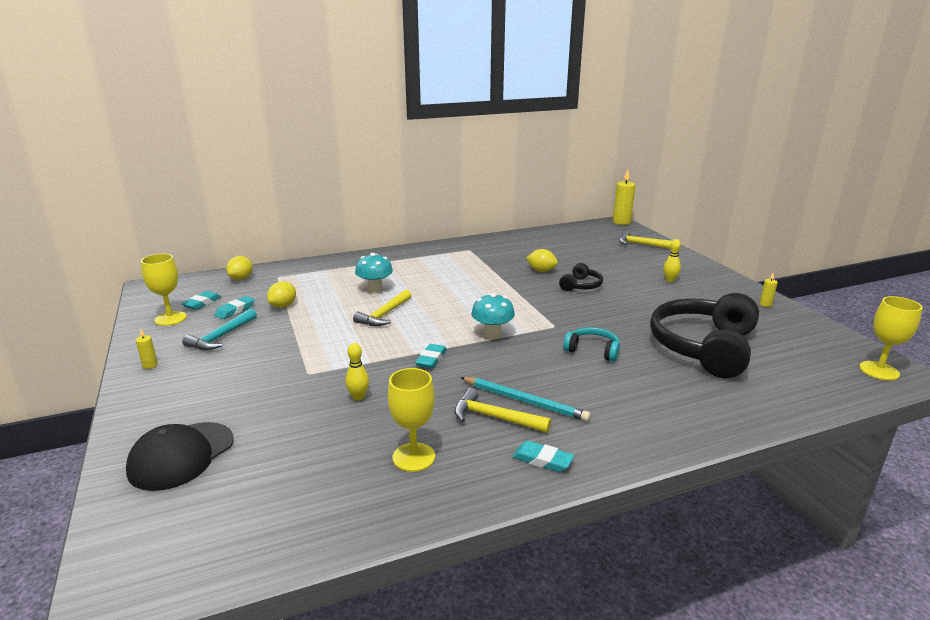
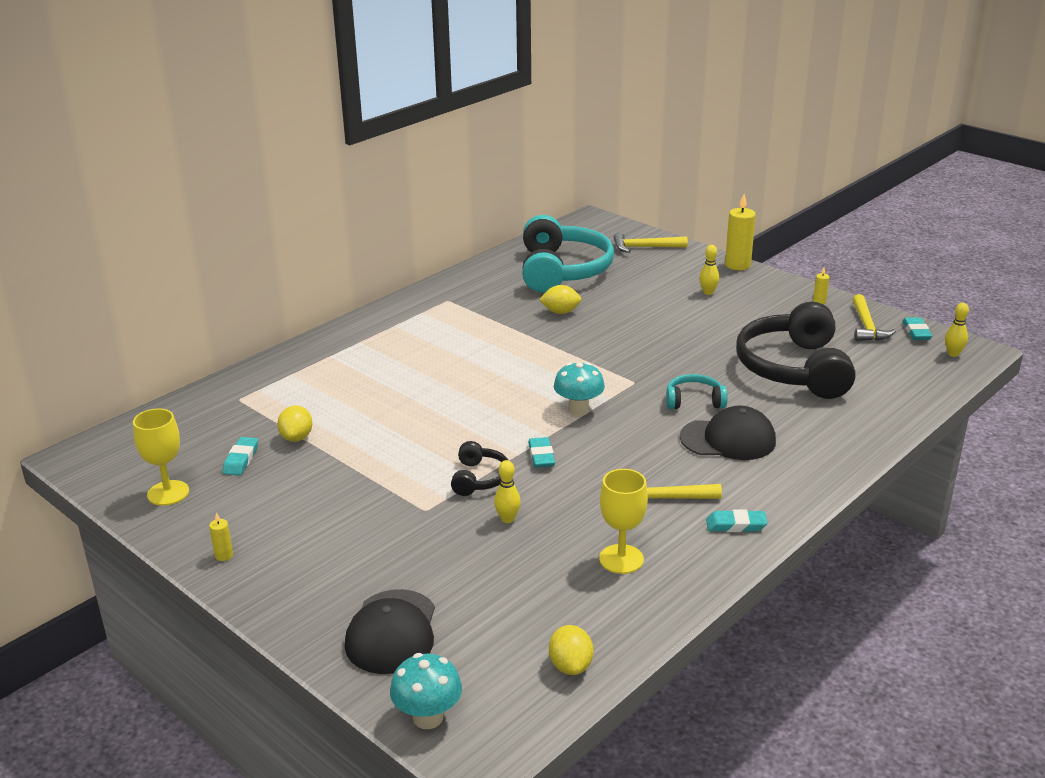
camera: 25 degrees left, 5 degrees up
(202, 303) = (183, 462): turquoise eraser -> turquoise eraser (916, 332)
(221, 337) = (267, 497): turquoise hammer -> none
(241, 278) = (191, 414): yellow lemon -> yellow lemon (570, 666)
(375, 290) = (388, 386): turquoise mushroom -> turquoise mushroom (428, 717)
(384, 315) = (434, 417): yellow hammer -> yellow hammer (866, 326)
(525, 401) = (674, 474): turquoise pencil -> none
(567, 247) = (562, 270): none -> turquoise headphones
(581, 286) = (621, 322): black headphones -> black headphones (479, 478)
(597, 386) = (728, 439): none -> black cap
(621, 222) = (595, 217): yellow candle -> yellow candle (737, 265)
(879, 371) = (953, 354): yellow goblet -> yellow bowling pin

